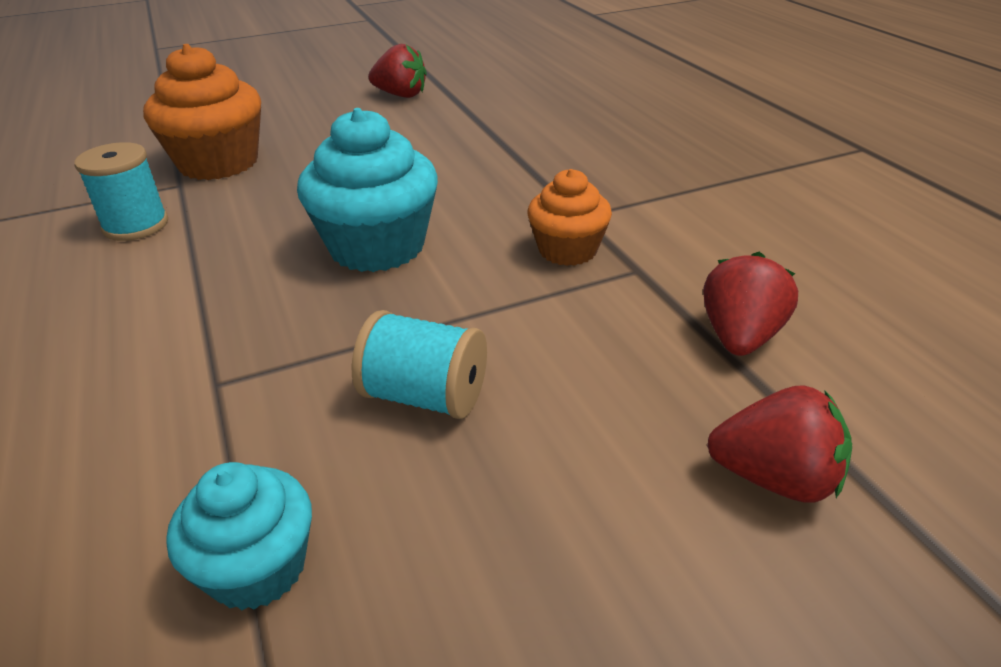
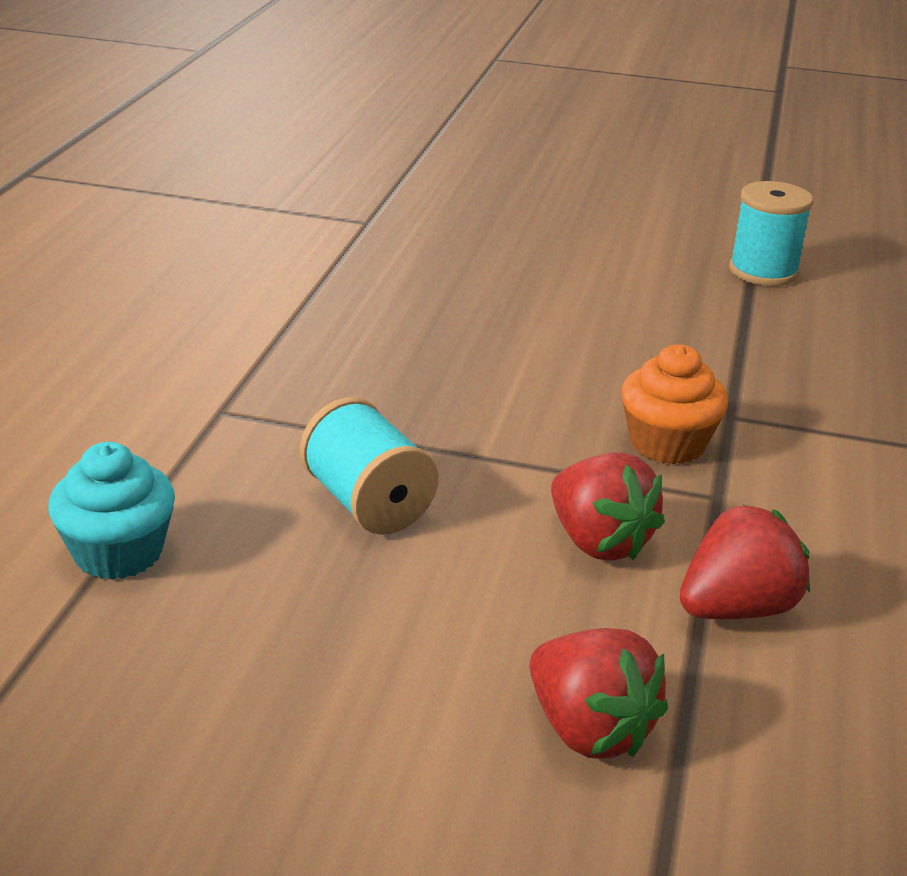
camera: 35 degrees right, 5 degrees down
(136, 225) = (293, 247): turquoise spool -> turquoise spool (763, 271)
(218, 163) = (425, 213): orange cupcake -> none
(377, 247) = (479, 356): turquoise cupcake -> none
(401, 95) = (699, 202): red strawberry -> red strawberry (599, 542)

